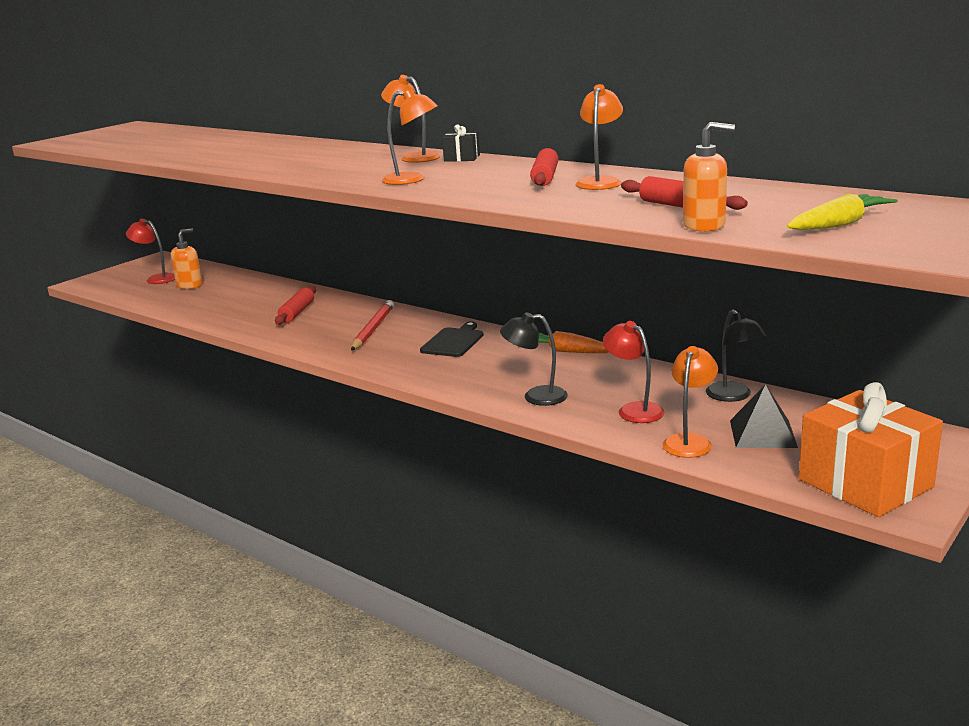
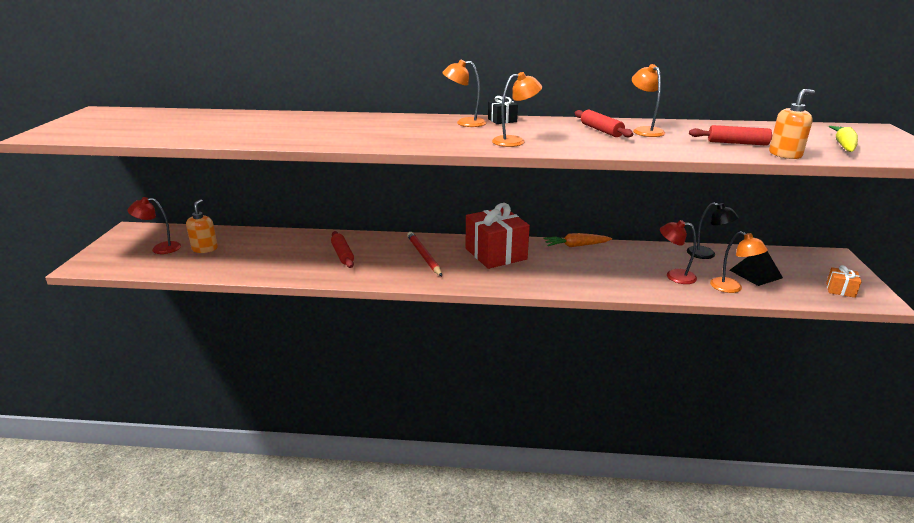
camera: 35 degrees left, 5 degrees up
(453, 341) = (496, 254): black cutting board -> red gift
(536, 396) = (609, 281): black lamp -> none
(689, 441) = (732, 288): orange lamp -> orange lamp turned 150 degrees clockwise
(865, 483) = (840, 290): orange gift -> orange gift, size x0.44

